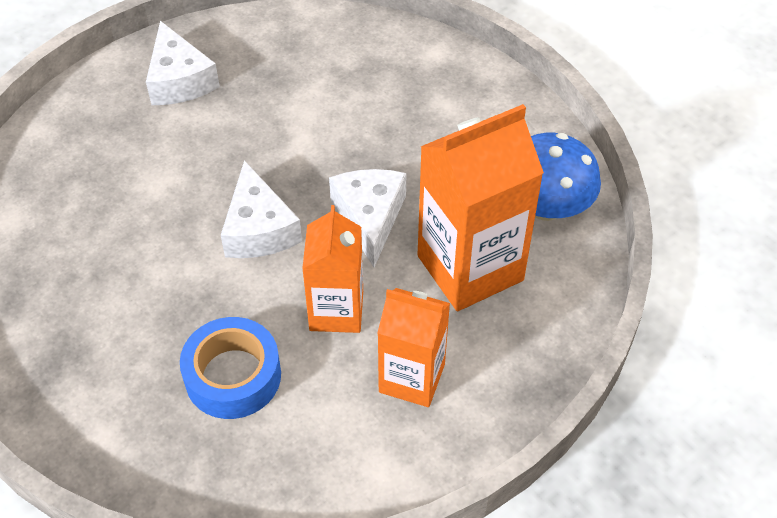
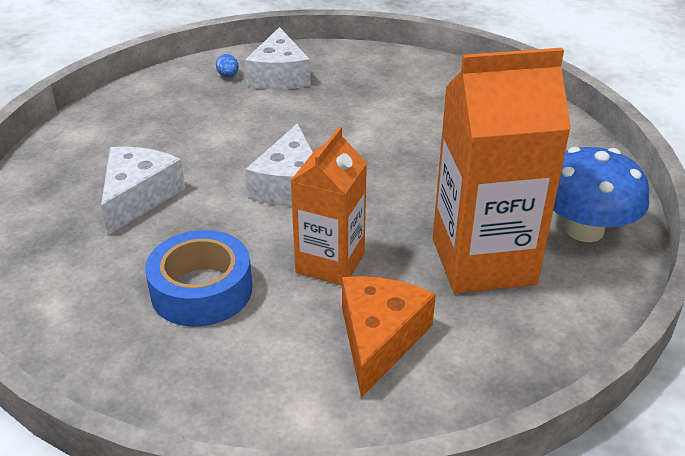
camera: 20 degrees right, 15 degrees down
(123, 94) = (228, 76): none -> blue egg
(370, 218) = (399, 200): white cheese -> white cheese (138, 197)
(412, 378) = (379, 339): orange carton -> orange cheese

